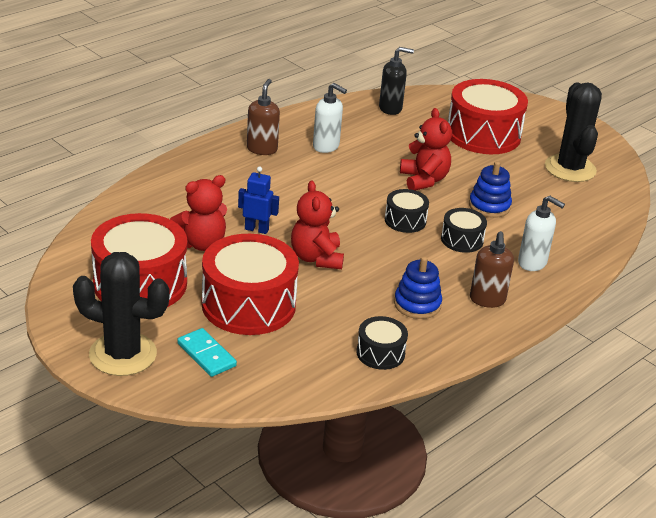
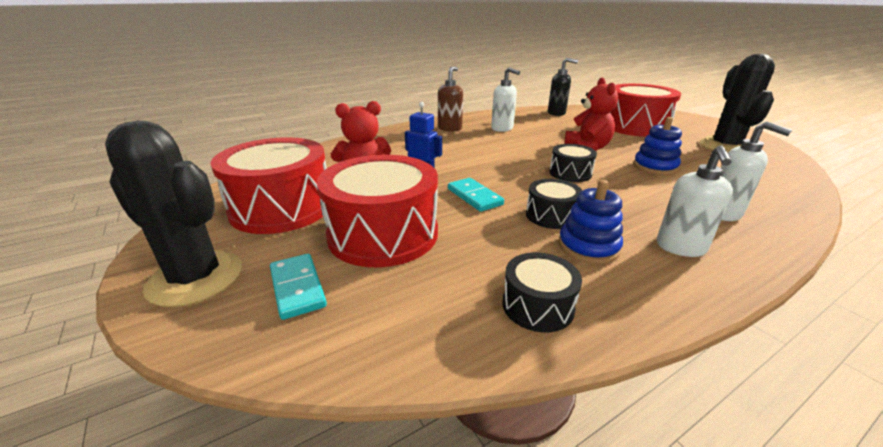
camera: 15 degrees right, 5 degrees down
(316, 258) = (474, 197): red teddy bear -> turquoise domino
(462, 240) = (632, 190): black drum -> black drum (551, 215)
(487, 300) = (680, 248): brown soap dispenser -> white soap dispenser

